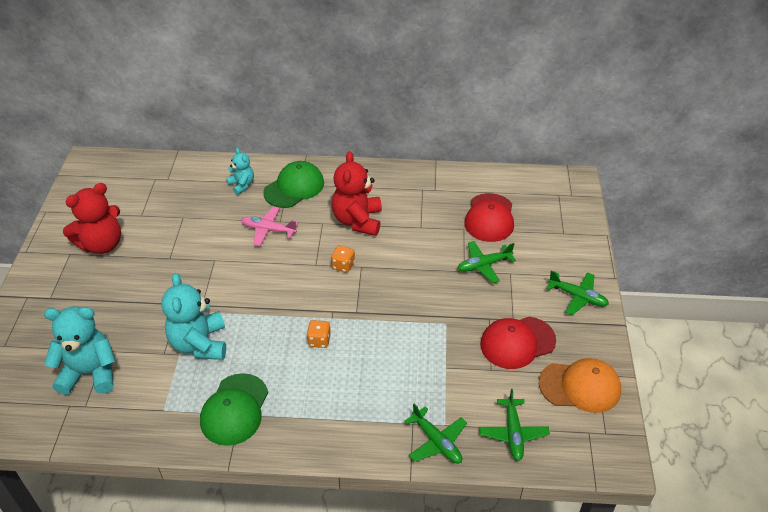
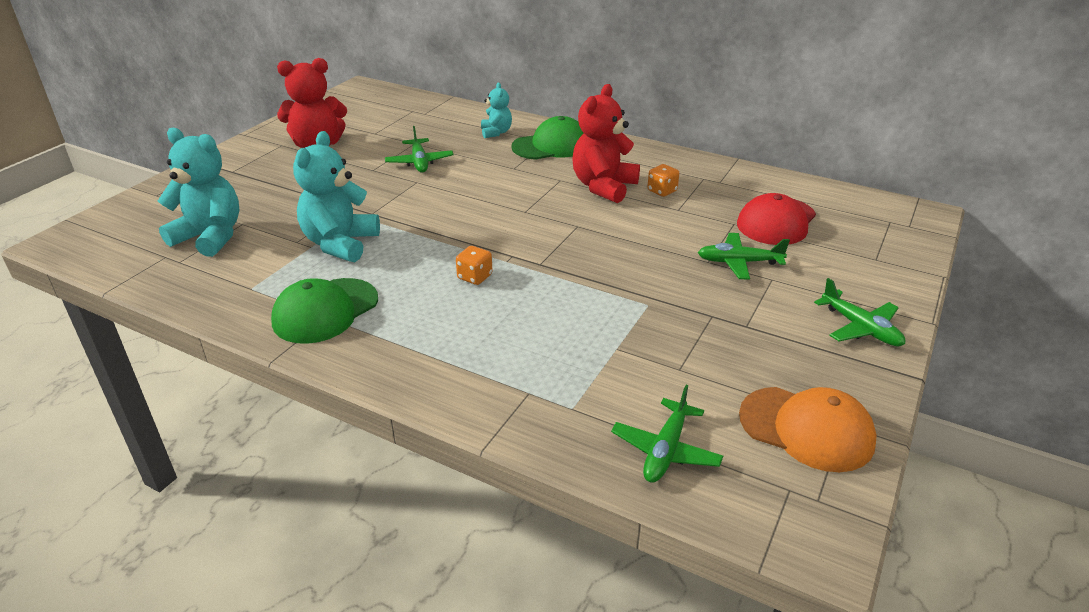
camera: 25 degrees right, 10 degrees down
(268, 230) = (495, 172): pink plane -> none
(343, 265) = (556, 219): orange dice -> orange dice (662, 191)
(436, 442) = (547, 423): green plane -> green plane (419, 162)
(517, 342) = (737, 351): red cap -> none

